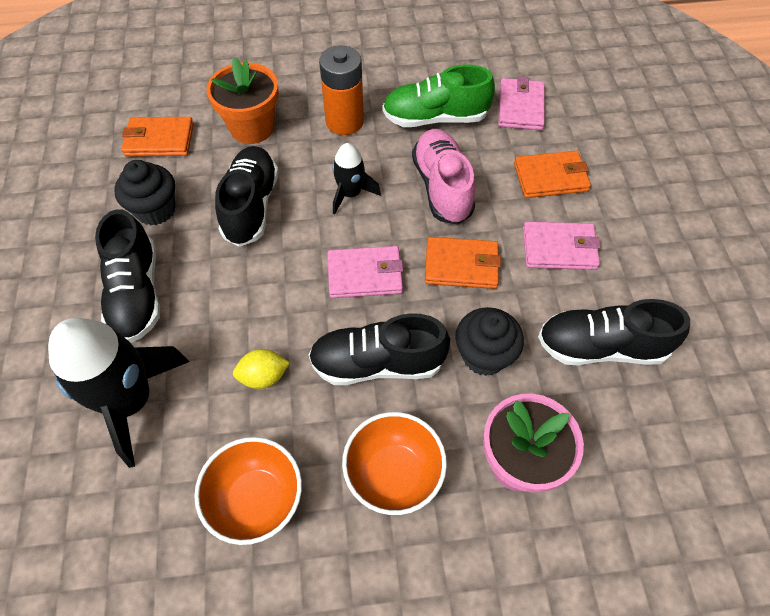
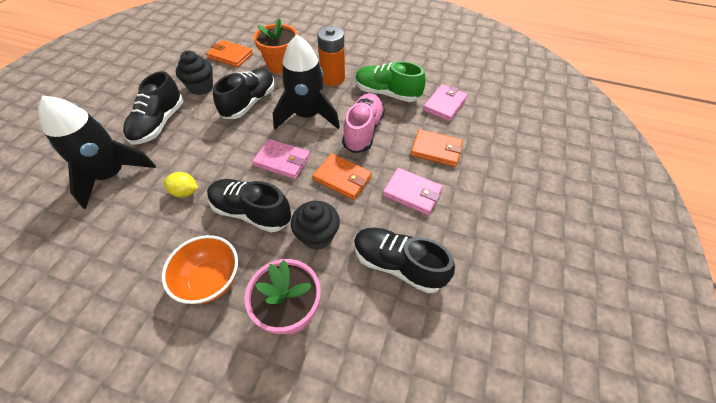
camera: 25 degrees right, 5 degrees down
(256, 500) = (127, 257): orange bowl -> none
(351, 194) = (307, 116): black rocket -> black rocket, size x1.88

